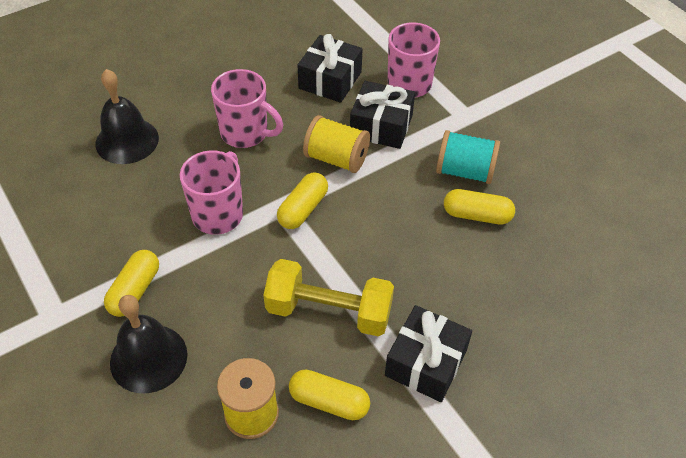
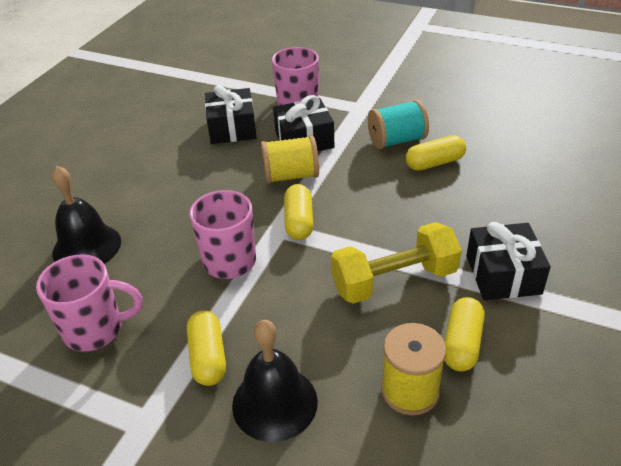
camera: 30 degrees left, 10 degrees down
(246, 133) = (196, 193): pink mug -> pink mug (95, 330)
(329, 401) = (462, 343): yellow capsule -> yellow capsule turned 60 degrees counterclockwise

